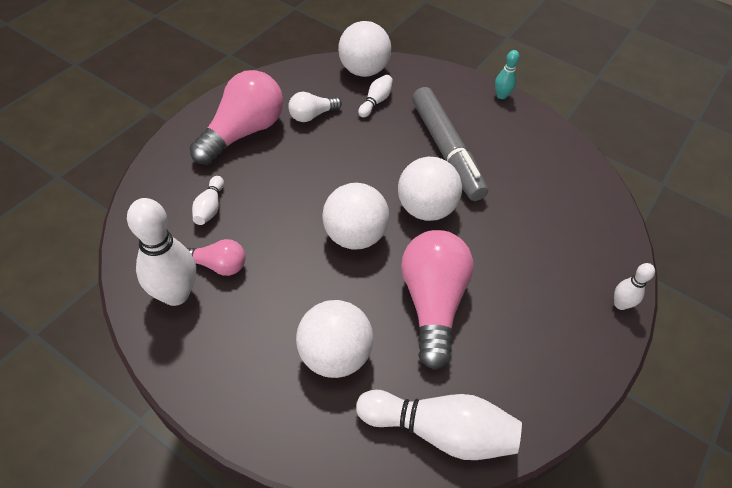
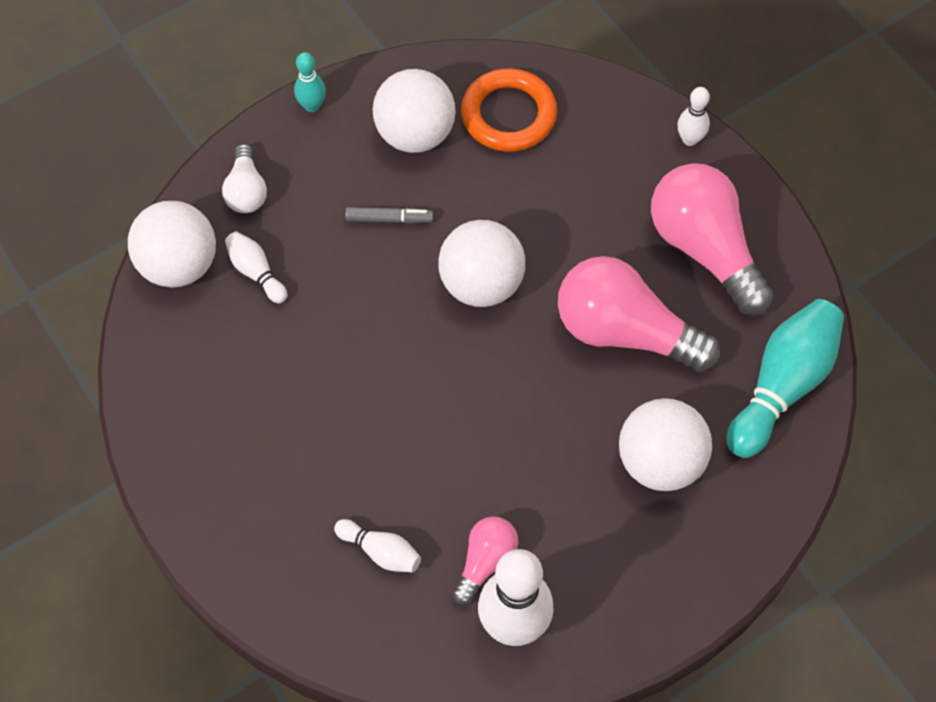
camera: 65 degrees left, 10 degrees up
(243, 132) = (247, 472): pink light bulb -> pink light bulb (704, 249)
(312, 115) = (250, 367): white light bulb -> white light bulb (246, 191)
(354, 236) = (495, 383): white ball -> white ball (415, 134)
(440, 431) = (782, 385): white bowling pin -> turquoise bowling pin
(446, 150) = (389, 219): grey marker -> grey marker, size x0.41
(562, 190) = (508, 115): none -> orange ring

